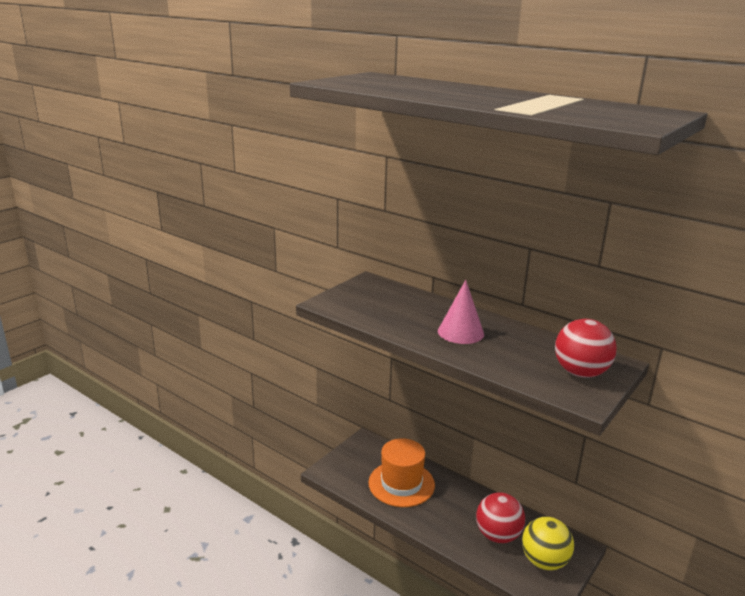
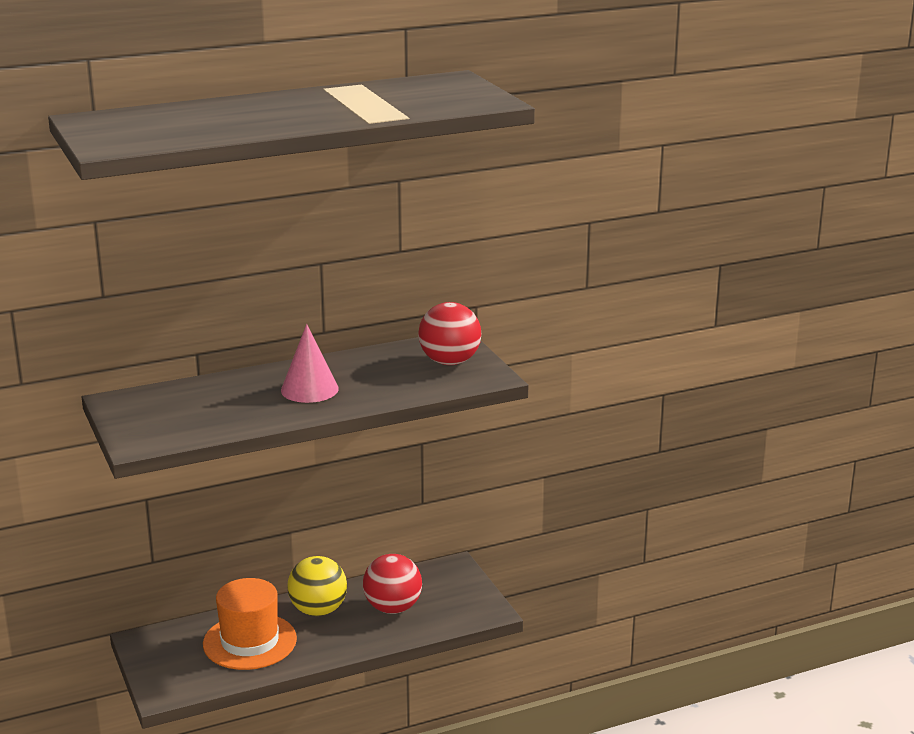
camera: 60 degrees left, 0 degrees up
(544, 561) = (451, 595): yellow ball -> yellow ball (318, 610)

